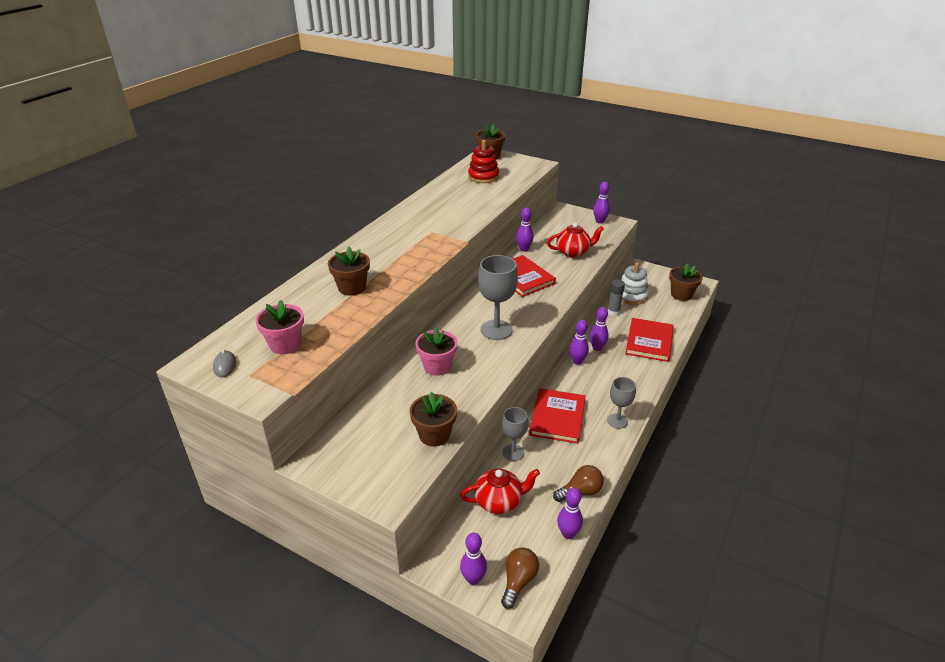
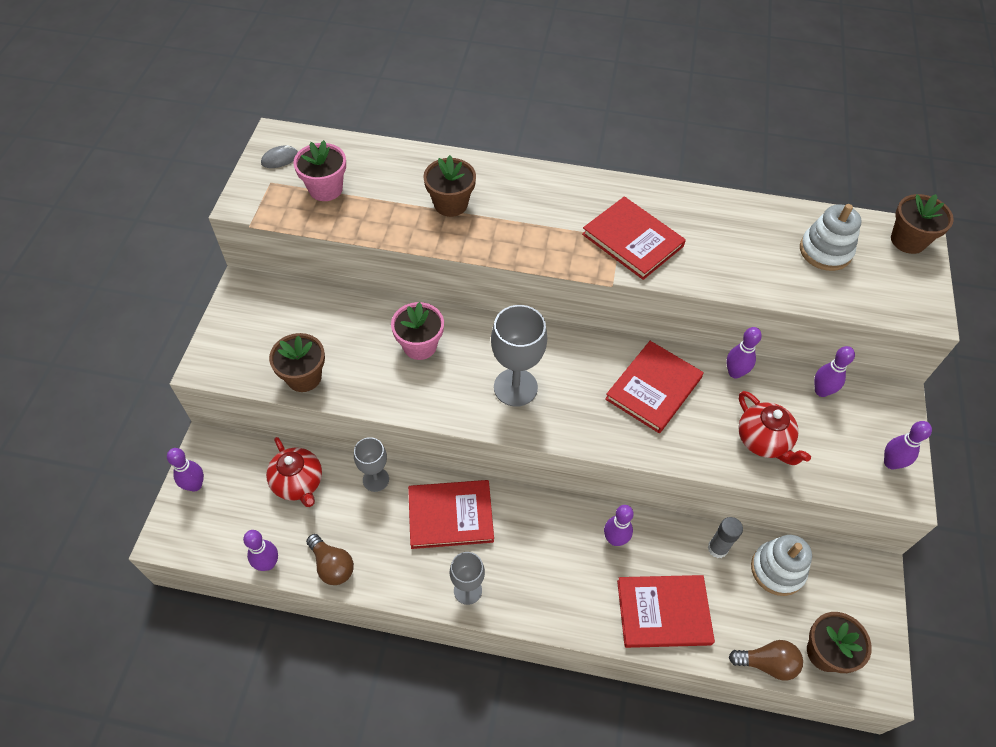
camera: 70 degrees right, 20 degrees up
(436, 228) = (632, 240): none -> red book
(483, 177) = (825, 251): red stacking toy -> white stacking toy
(518, 581) = (198, 527): brown light bulb -> brown light bulb (767, 663)
(577, 361) = (573, 518): purple bowling pin -> purple bowling pin (821, 391)

